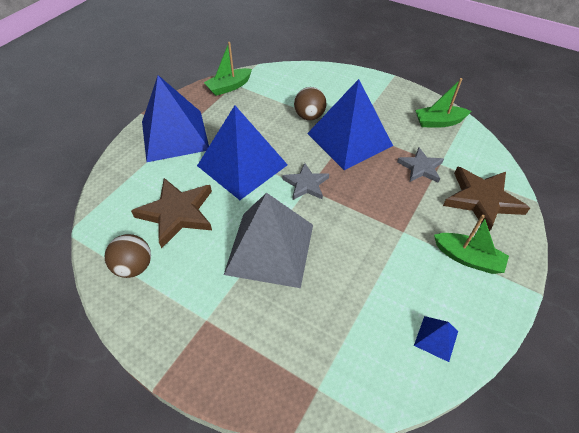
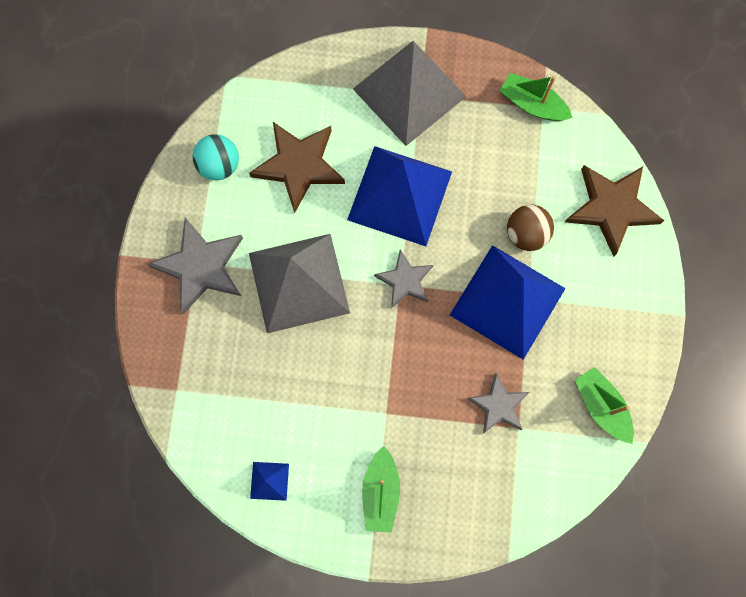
camera: 65 degrees right, 25 degrees up
(134, 267) = (219, 165): brown ball -> turquoise ball
(175, 135) = (409, 92): blue pyramid -> grey pyramid
(212, 317) = (201, 266): none -> grey star
(482, 200) = (477, 492): brown star -> brown star (611, 208)

